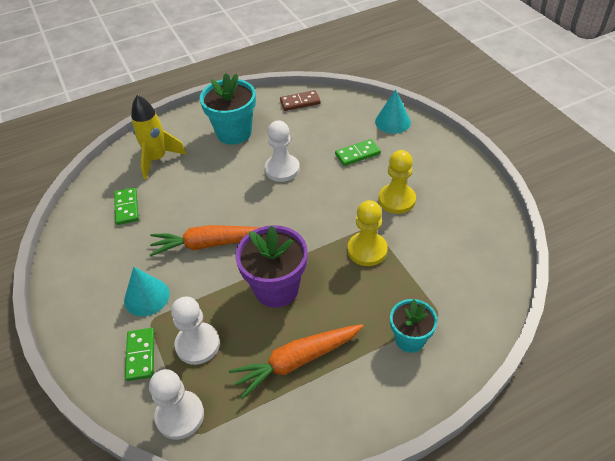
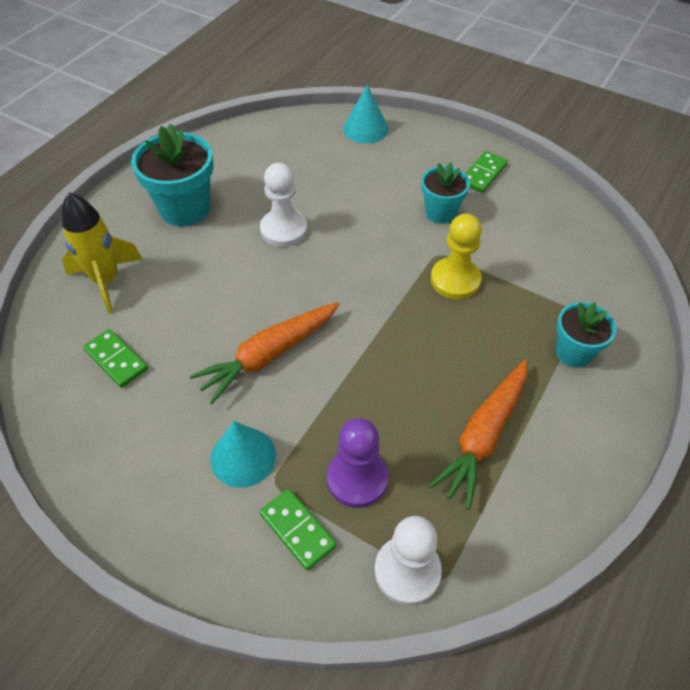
camera: 35 degrees left, 5 degrees up
(197, 344) = (357, 478): white pawn -> purple pawn
(276, 289) = (393, 368): purple flower pot -> none
(300, 102) = (238, 143): brown domino -> none
(357, 154) = (357, 179): green domino -> green domino (483, 174)
(396, 200) = (440, 213): yellow pawn -> turquoise flower pot

